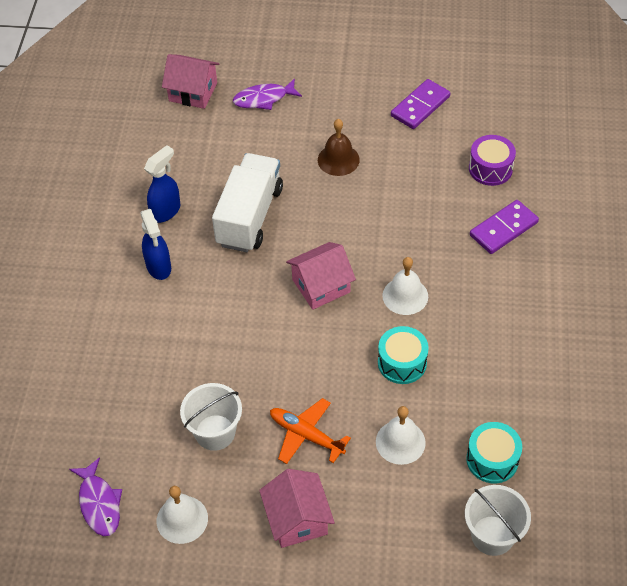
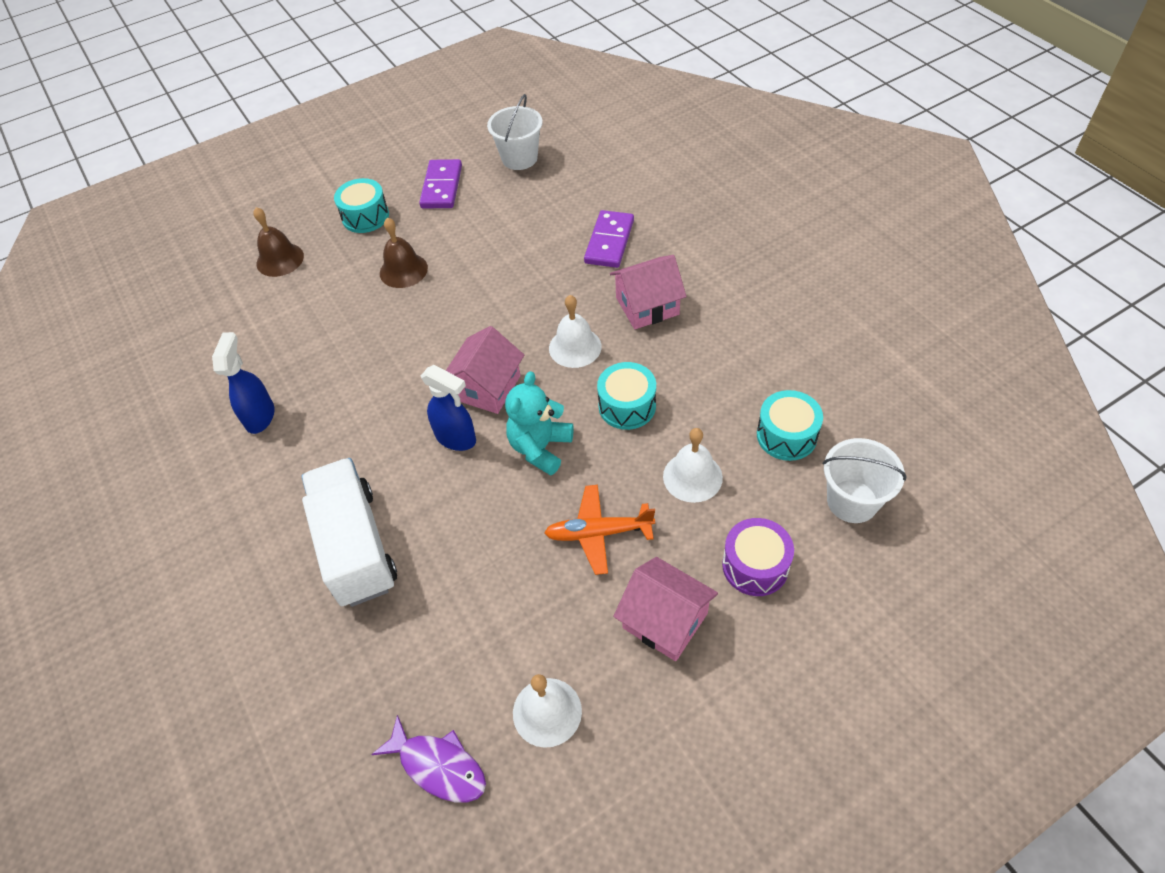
camera: 35 degrees left, 0 degrees up
(159, 267) = (298, 474): blue spray bottle -> blue spray bottle (456, 438)
(193, 92) = (197, 292): pink house -> pink house (647, 306)
(215, 432) = (503, 596): white bucket -> white bucket (519, 158)
(249, 216) = (357, 369): white truck -> white truck (355, 546)
(263, 99) = (280, 259): purple fish -> brown bell
(319, 352) = (540, 448): none -> turquoise teddy bear
(347, 99) = (365, 216): none -> turquoise drum
(490, 169) = (552, 201): purple drum -> purple drum (755, 566)

